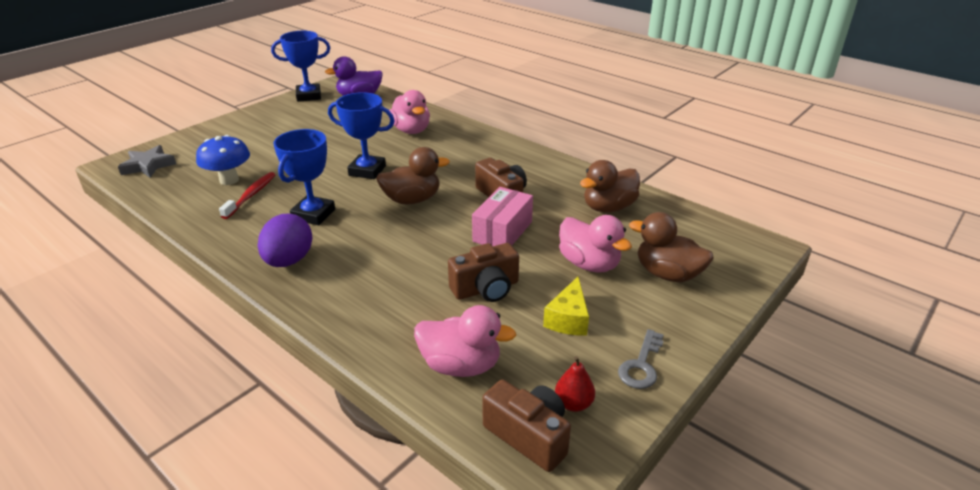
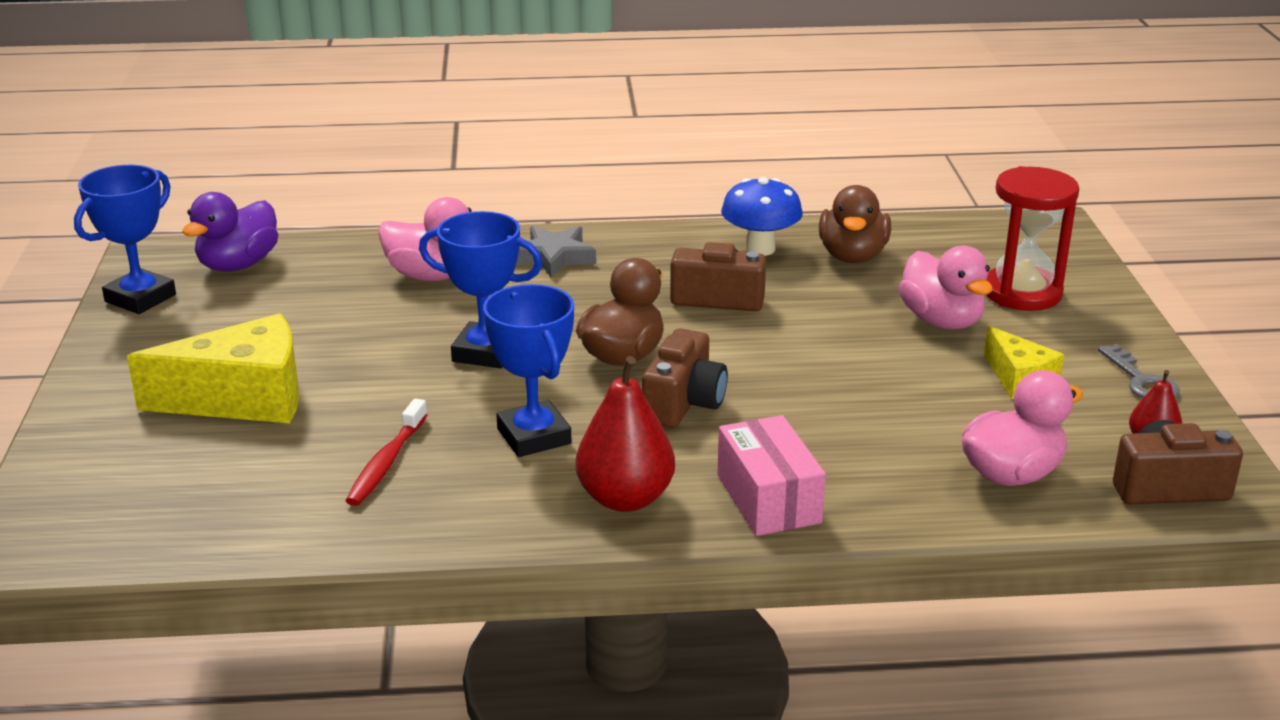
camera: 45 degrees left, 5 degrees down
(148, 166) = (96, 518): grey star -> grey star (553, 257)
(229, 180) = (300, 464): blue mushroom -> blue mushroom (760, 249)
(251, 195) = (386, 463): red toothbrush -> red toothbrush turned 135 degrees counterclockwise
(263, 147) = (243, 399): none -> yellow cheese
(289, 261) = (625, 498): purple egg -> red pear
(367, 171) = (485, 352): blue trophy -> blue trophy turned 45 degrees clockwise
(486, 289) = (896, 398): brown camera -> brown camera (684, 403)
(502, 231) = (798, 335): pink box -> pink box (768, 498)
(589, 264) = (941, 321): pink duck -> pink duck turned 60 degrees clockwise
(667, 274) = (1022, 293): brown duck -> red hourglass

